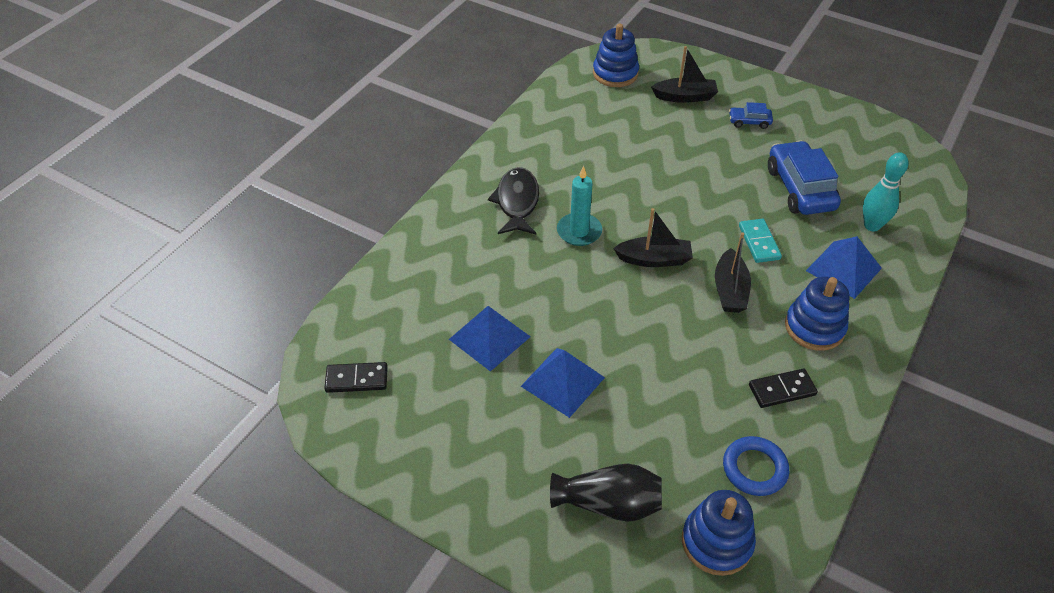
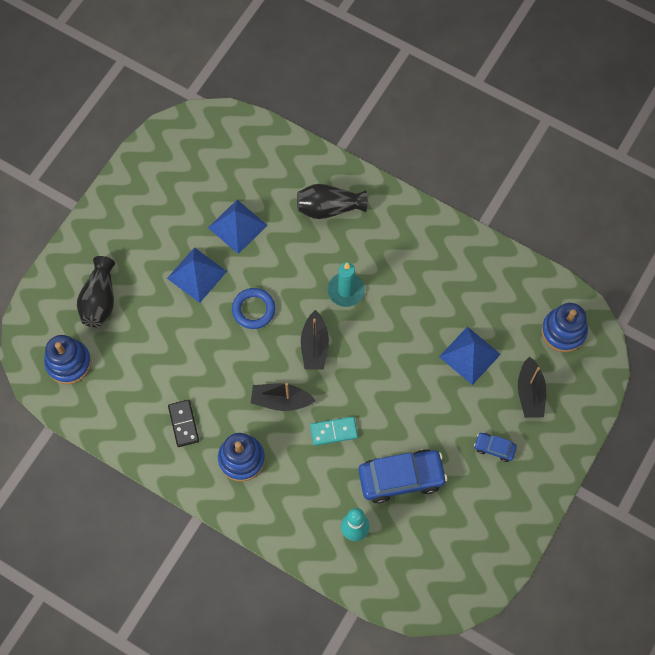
camera: 90 degrees right, 20 degrees up
(357, 379) = (204, 144): black domino -> none
(467, 246) = (329, 208): none -> black vase
(517, 202) = (379, 244): black fish -> none
(749, 122) = (494, 448): blue car -> blue car turned 75 degrees counterclockwise
(754, 468) = (120, 394): blue ring -> blue ring (253, 310)
(843, 269) = (303, 495): blue pyramid -> blue pyramid (469, 355)

